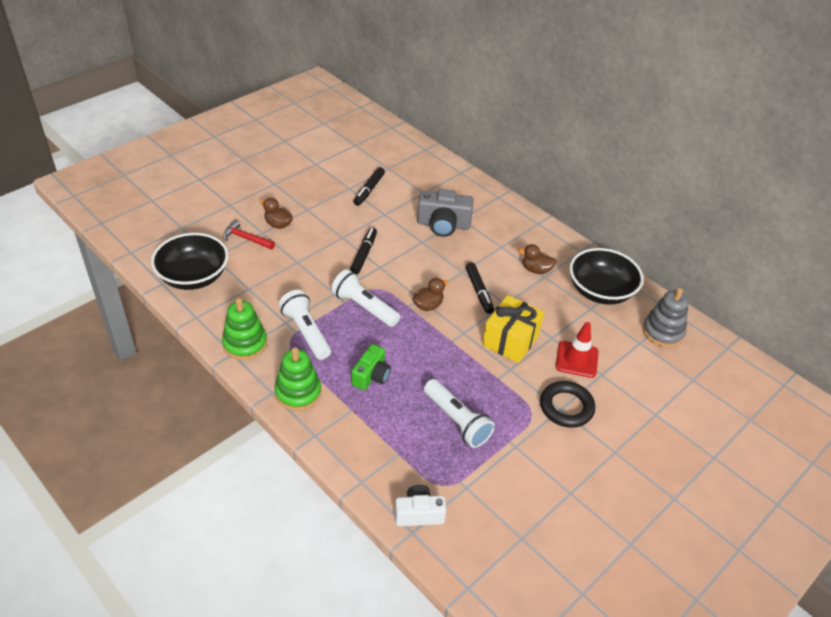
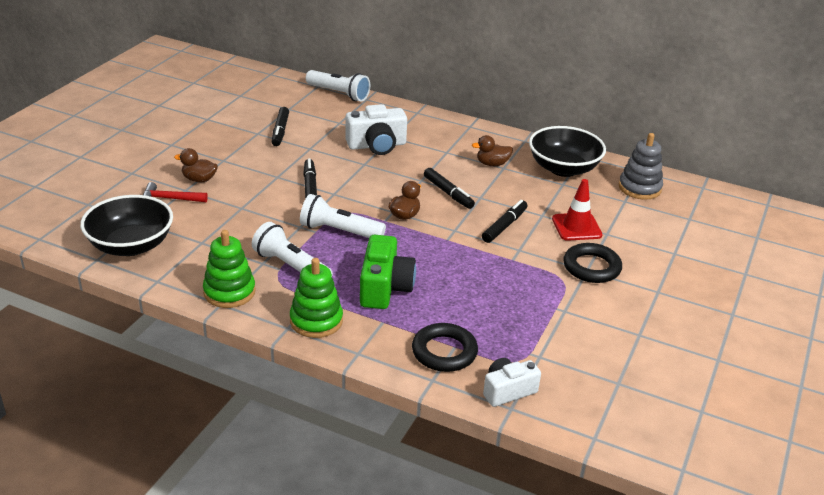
camera: 20 degrees left, 10 degrees down
(371, 376) = (384, 287): green camera -> green camera, size x1.52
(386, 456) = (444, 352): none -> black ring
(443, 224) = (377, 145): grey camera -> white camera
(457, 421) = (495, 304): white flashlight -> white flashlight (339, 94)
(510, 340) = (504, 226): yellow gift -> black marker

